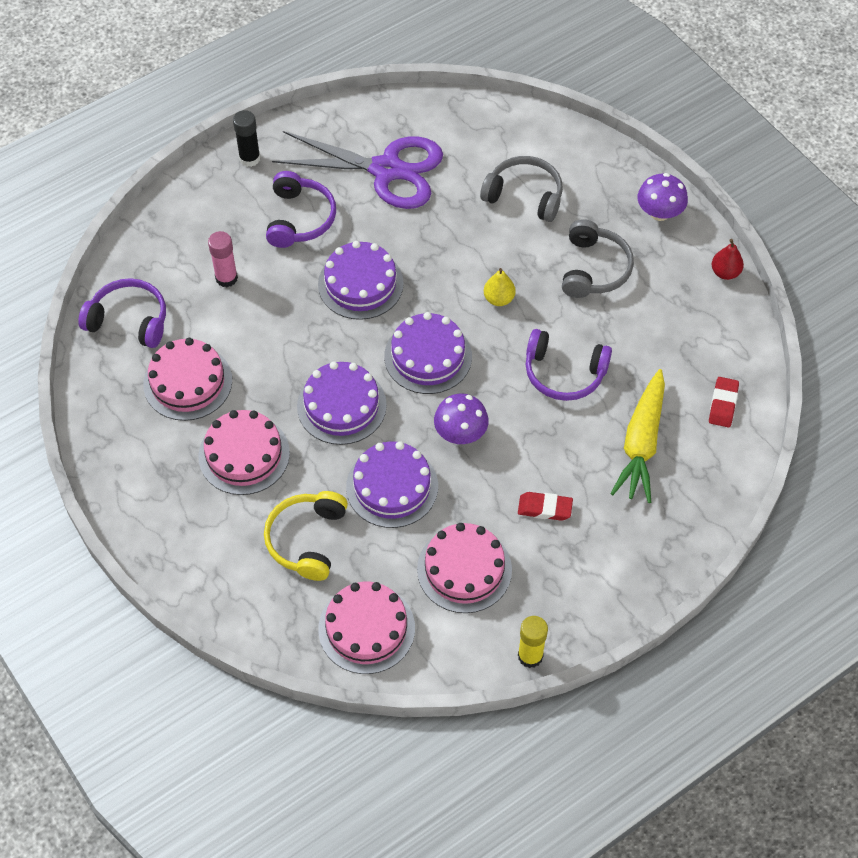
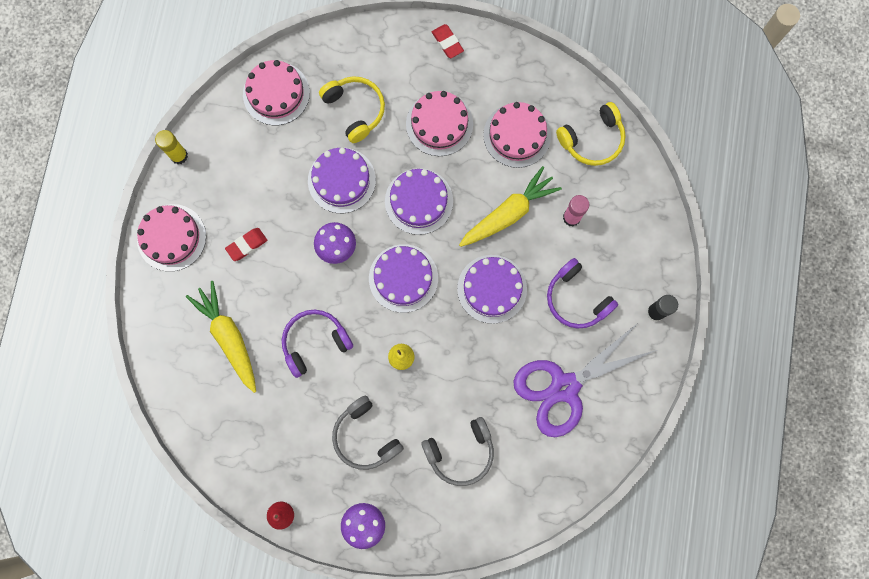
camera: 135 degrees right, 20 degrees up
(129, 320) = (592, 140): purple headphones -> yellow headphones
(274, 327) = (508, 213): none -> yellow carrot
(464, 569) = (257, 170): pink cake -> pink cake (171, 237)
(723, 404) = (203, 410): red eraser -> red eraser (447, 43)

